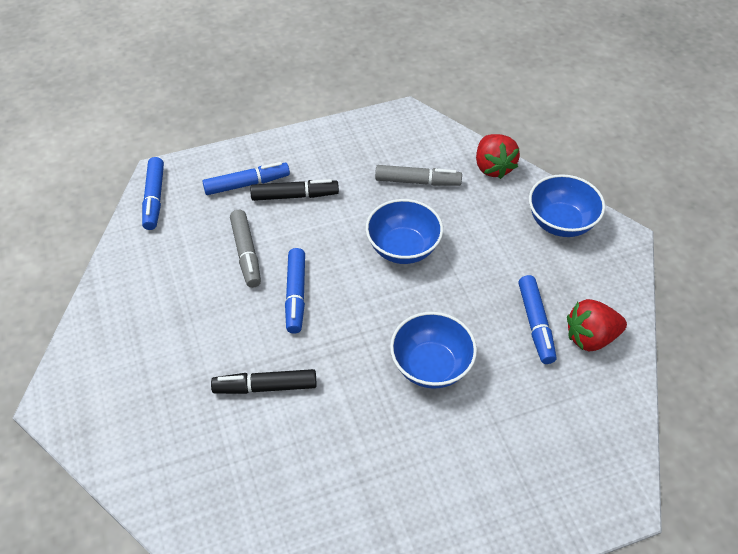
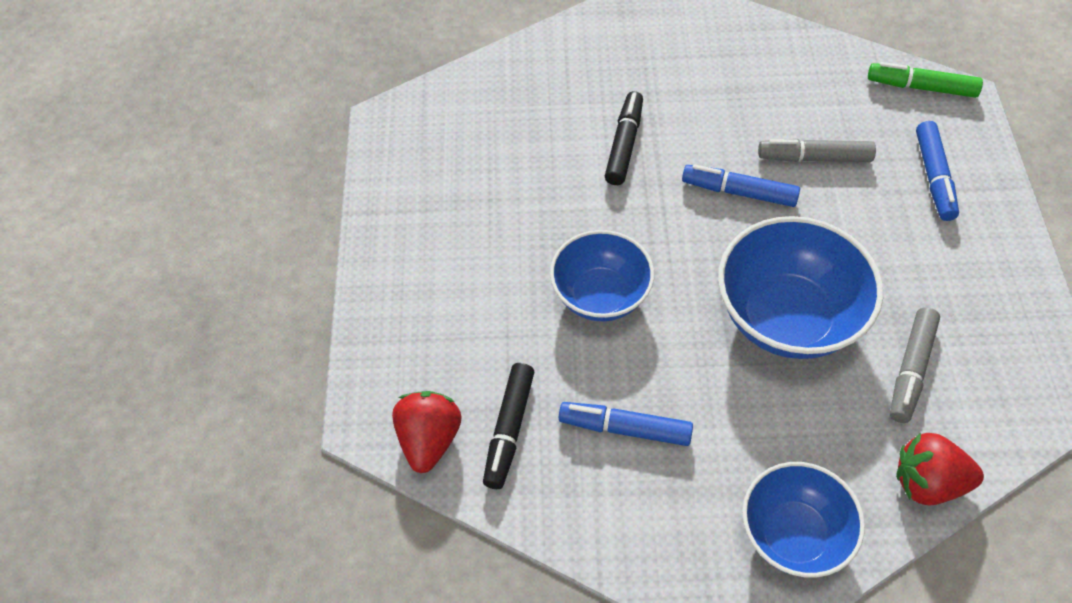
camera: 110 degrees right, 5 degrees up
(154, 198) = (921, 87): blue marker -> green marker
(295, 196) = (904, 222): black marker -> black marker (509, 430)
(403, 248) = (787, 317): blue bowl -> blue bowl, size x1.51
(590, 337) = (584, 486): red strawberry -> red strawberry (429, 440)

